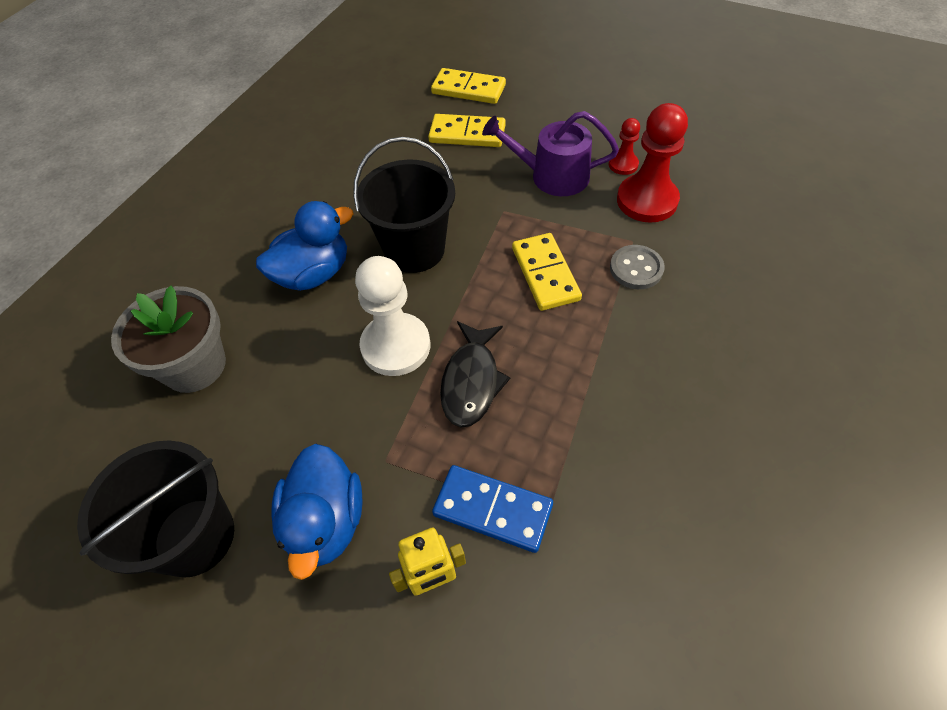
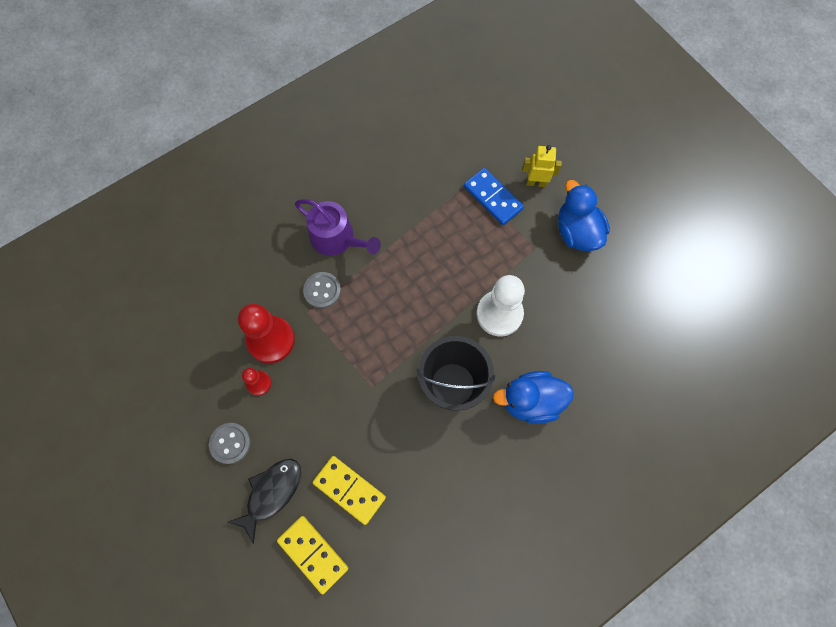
camera: 155 degrees left, 15 degrees up
(194, 365) = (628, 365): grey flower pot -> none
(194, 537) = (645, 257): black bucket -> none
(326, 522) = (577, 232): blue duck -> blue duck turned 45 degrees counterclockwise
(471, 381) = (467, 268): black fish -> black fish (271, 493)
(545, 274) = (380, 317): yellow domino -> none
(552, 176) = (316, 401): purple watering can -> purple watering can (337, 238)
(605, 117) = (230, 443): none -> grey button

